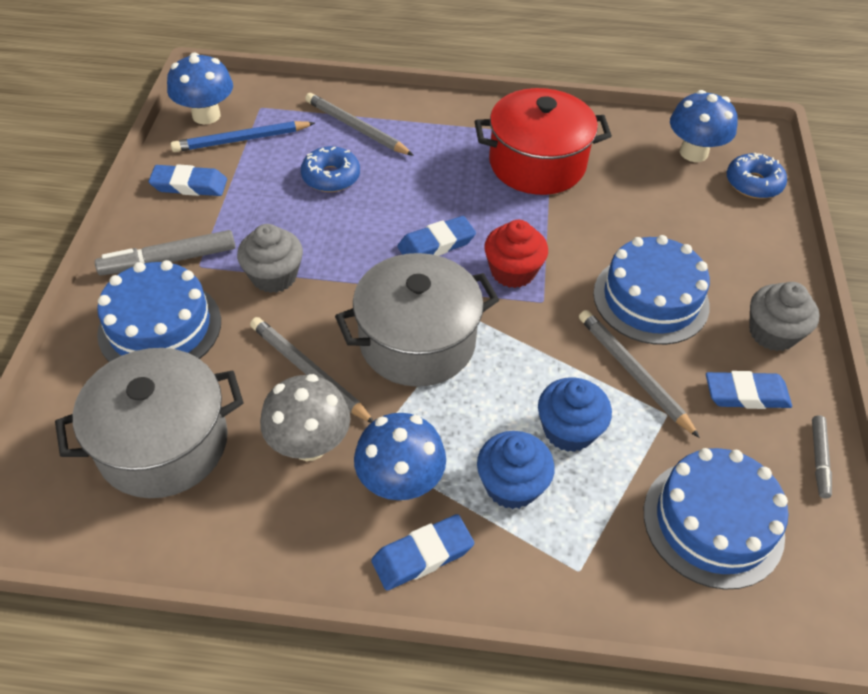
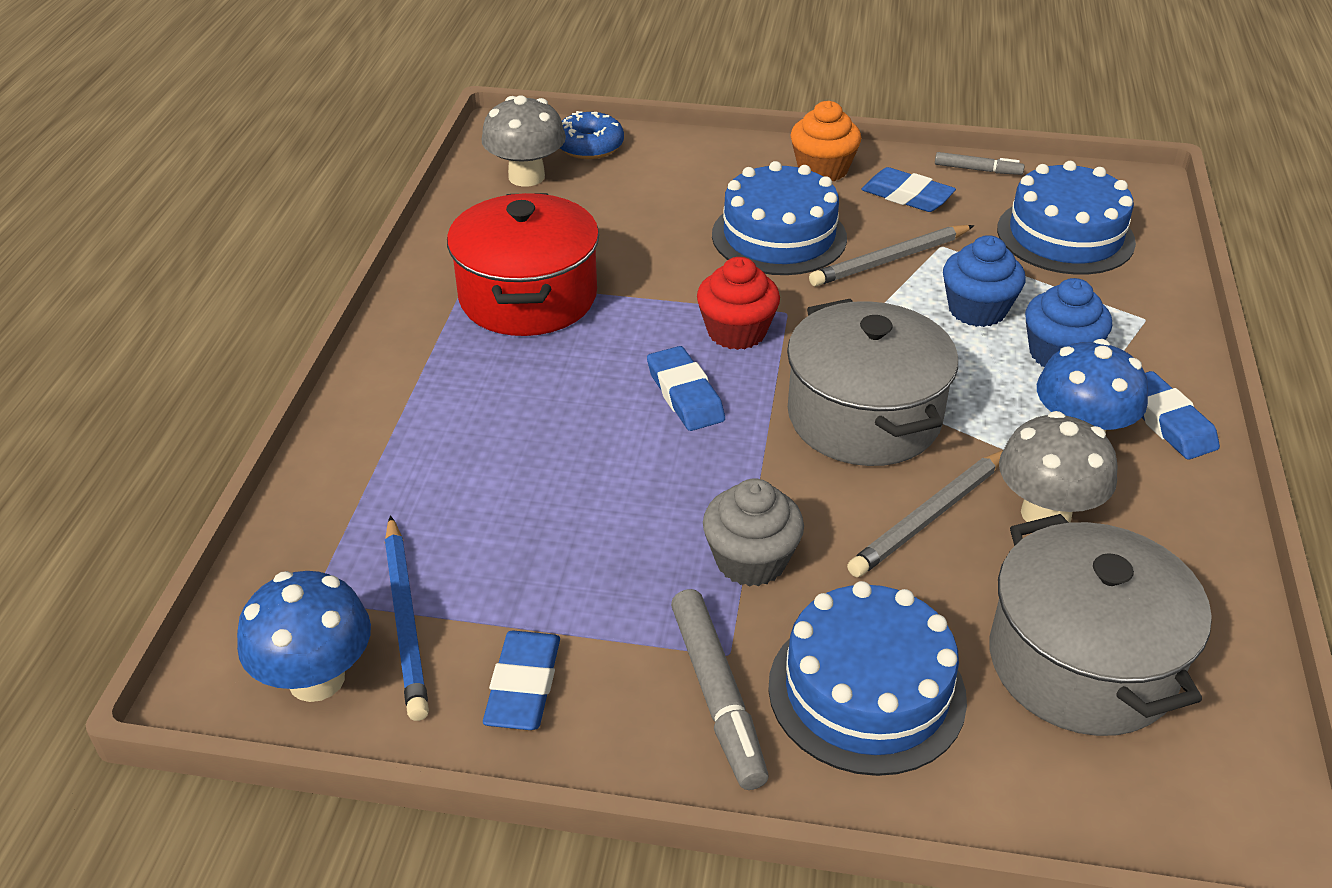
camera: 85 degrees left, 10 degrees down
(331, 177) = (527, 501): blue donut -> none
(356, 128) = (405, 473): grey pencil -> none
(693, 153) = (526, 177): blue mushroom -> grey mushroom
(746, 394) = (907, 196): blue eraser -> blue eraser turned 60 degrees counterclockwise
(772, 333) = (822, 169): grey cupcake -> orange cupcake

